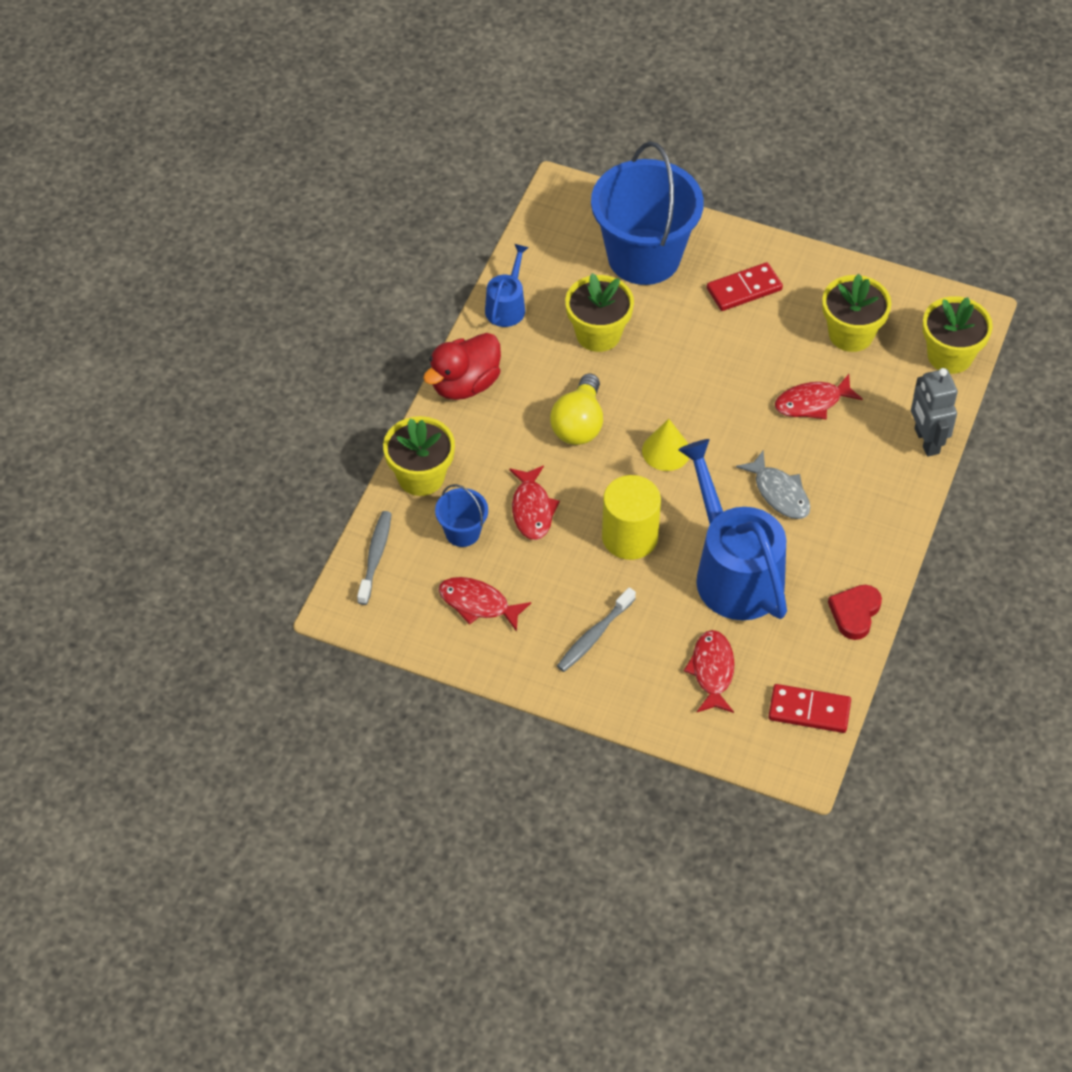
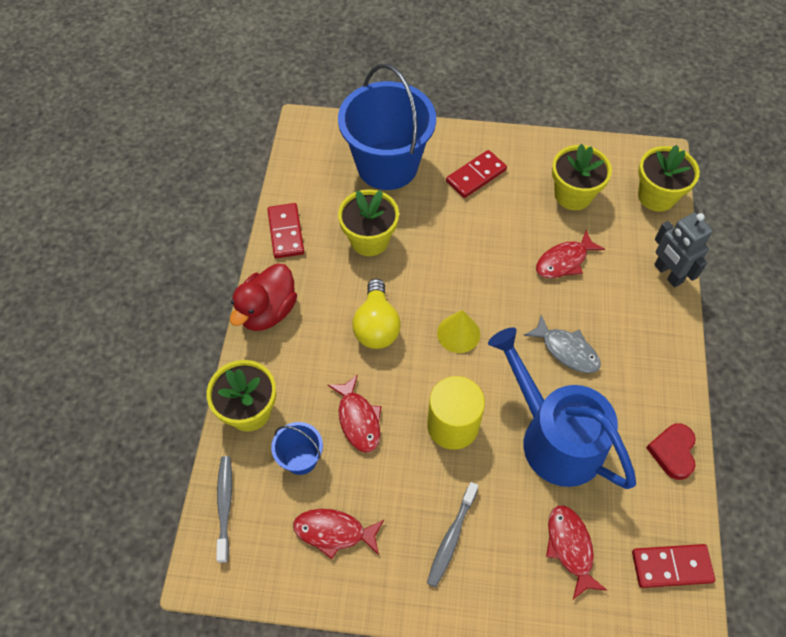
camera: 15 degrees left, 5 degrees up
(507, 306) = (286, 232): blue watering can -> red domino

